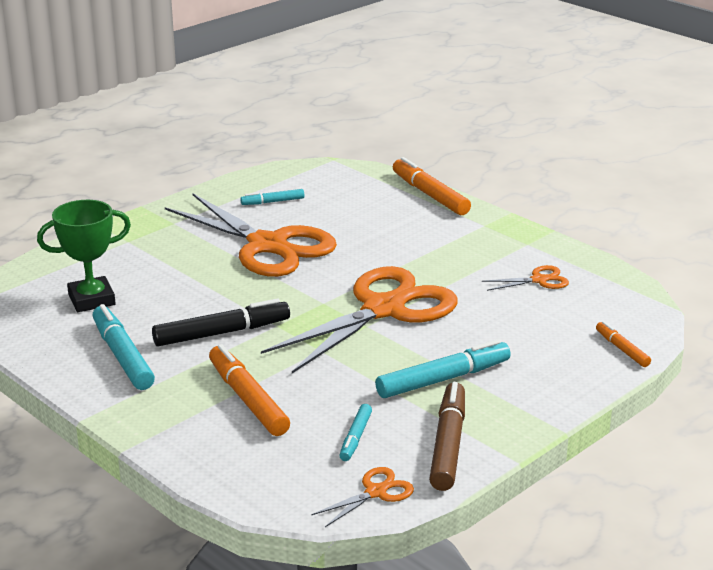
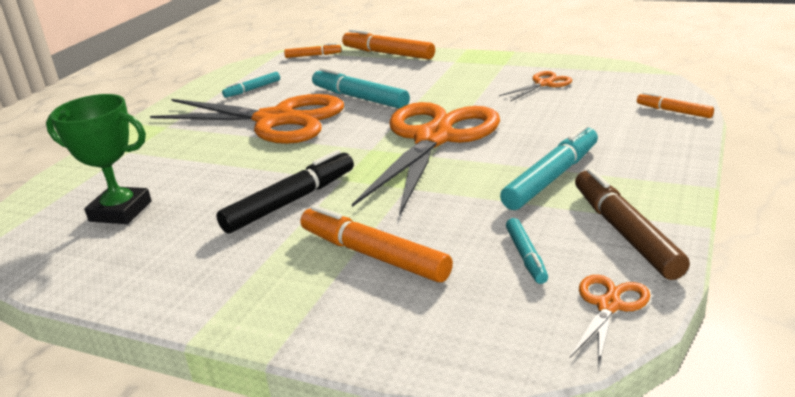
camera: 20 degrees left, 0 degrees up
(91, 299) = (120, 211): green trophy -> green trophy turned 60 degrees clockwise
(122, 356) = (194, 255): turquoise marker -> turquoise marker (360, 98)
(357, 175) = (313, 55): none -> orange marker

